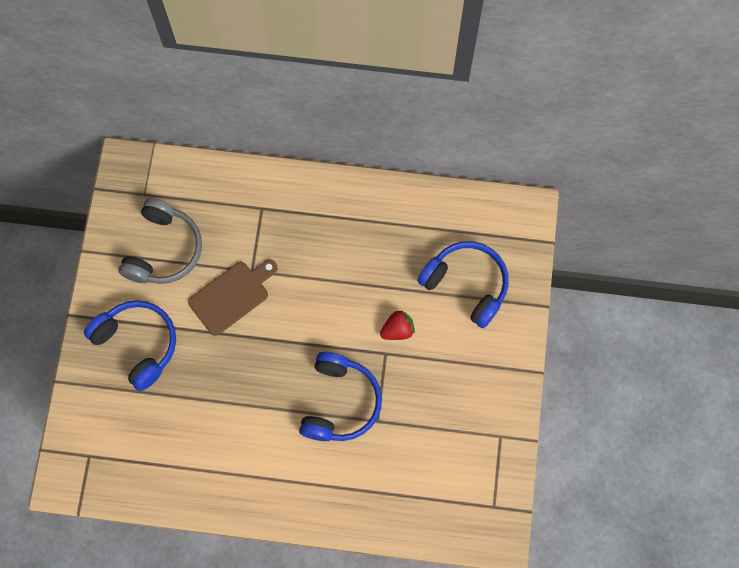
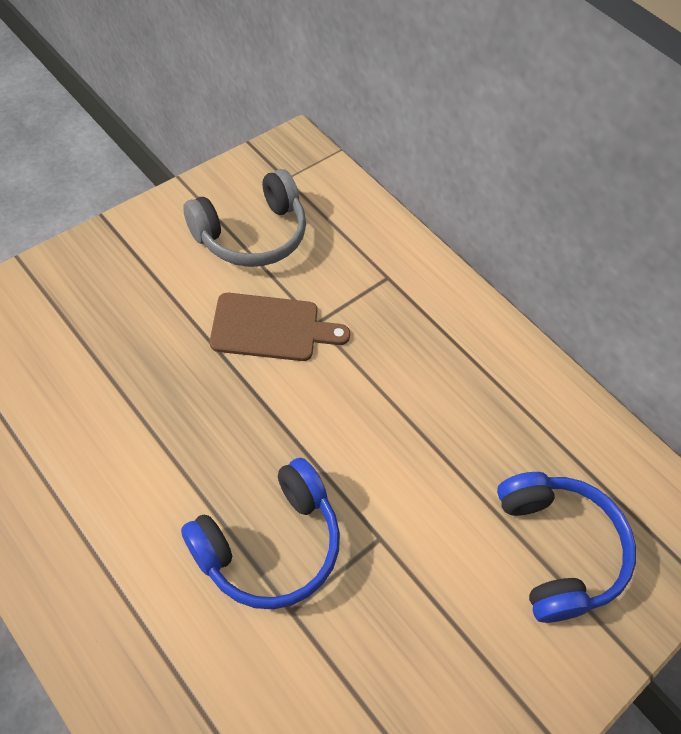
camera: 35 degrees right, 15 degrees down
(137, 344) = (129, 291): blue headphones -> none
(397, 330) = (421, 525): red strawberry -> none

